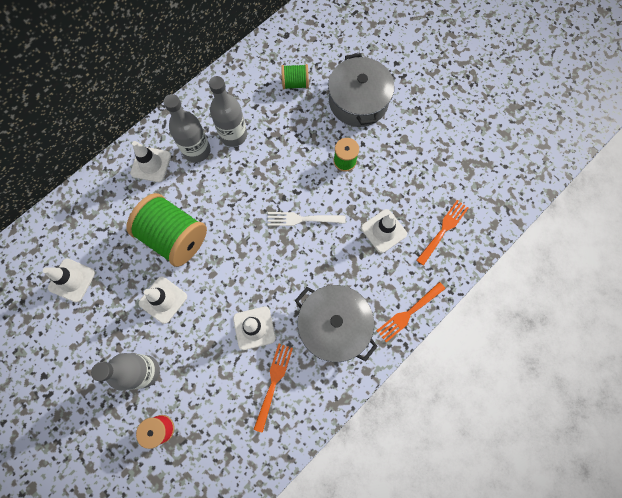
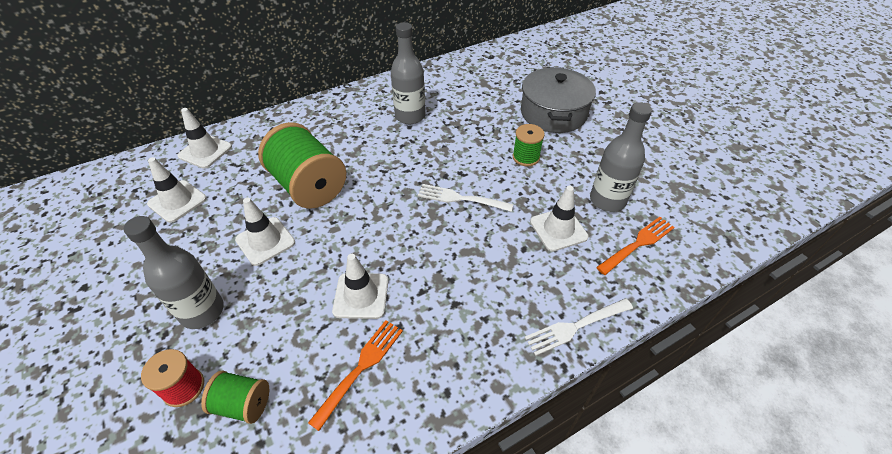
camera: 15 degrees right, 25 degrees down
(151, 164) = (315, 123): white traffic cone -> white traffic cone (205, 151)
(197, 150) = (366, 121): grey bottle -> grey bottle (607, 200)
(295, 83) = (489, 90): green spool -> green spool (243, 404)
(334, 325) = (467, 317): grey pot -> none
(409, 312) = (576, 326): orange fork -> white fork

